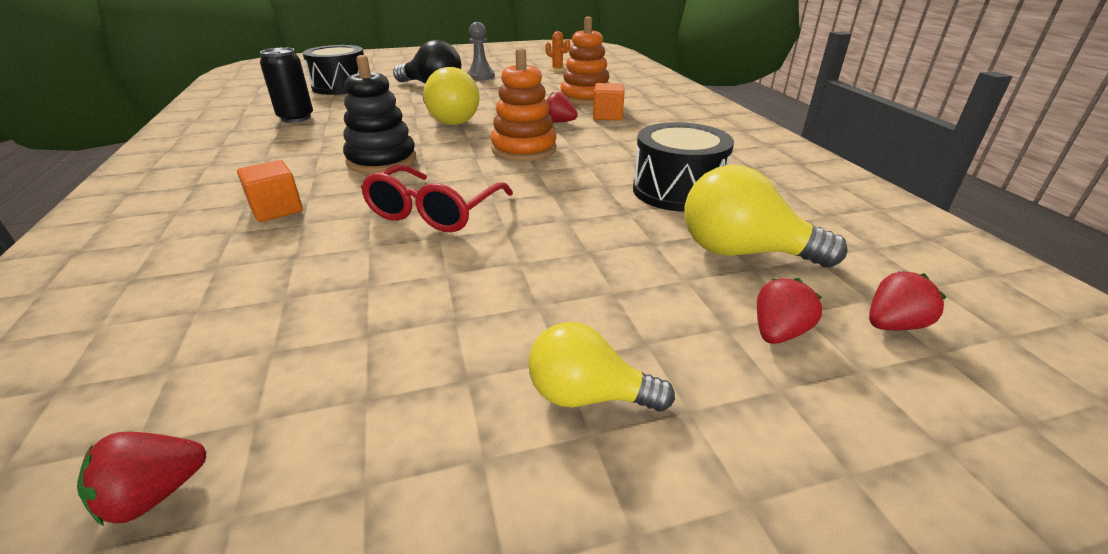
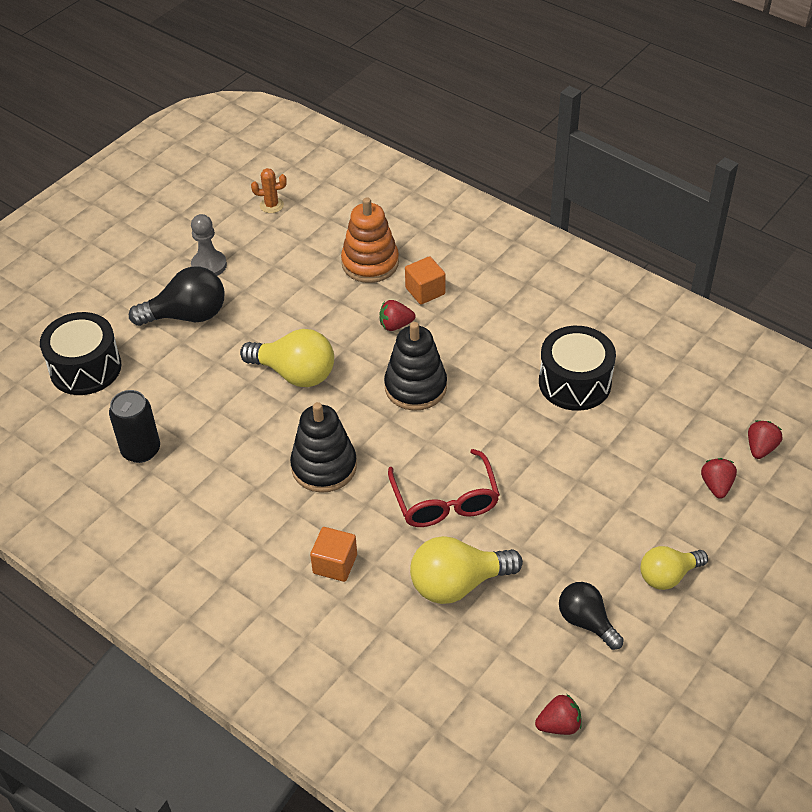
camera: 35 degrees left, 15 degrees up
(155, 495) = (559, 725): red strawberry -> red strawberry turned 120 degrees counterclockwise
(403, 383) = (586, 622): none -> black light bulb
(524, 149) = (415, 387): orange stacking toy -> black stacking toy
(743, 252) = (659, 429): yellow light bulb -> yellow light bulb (457, 584)

